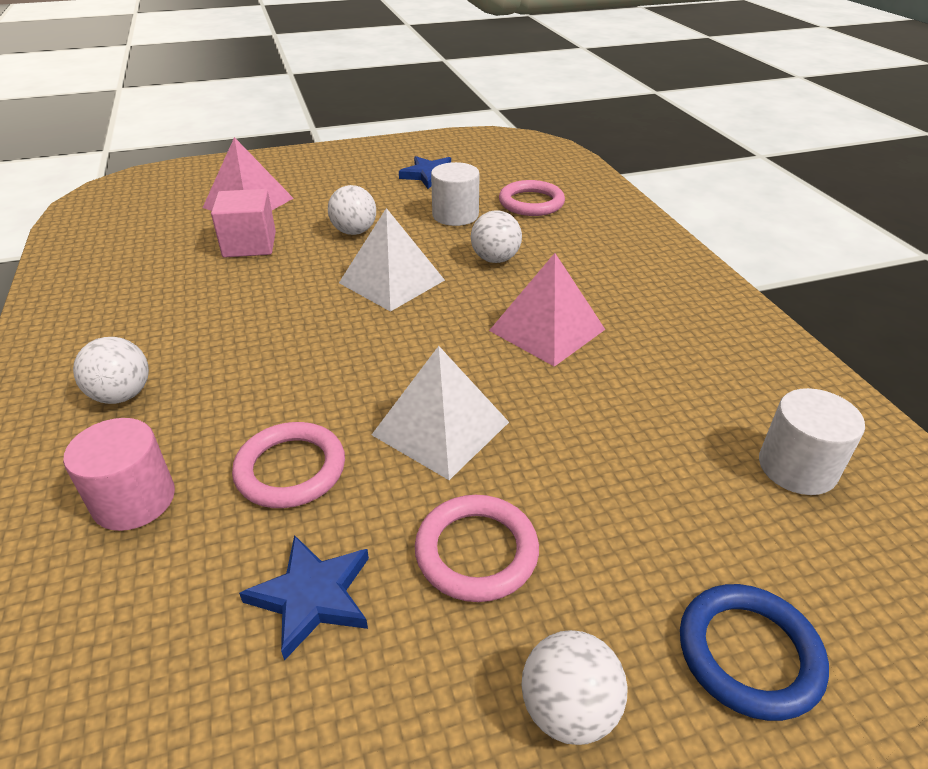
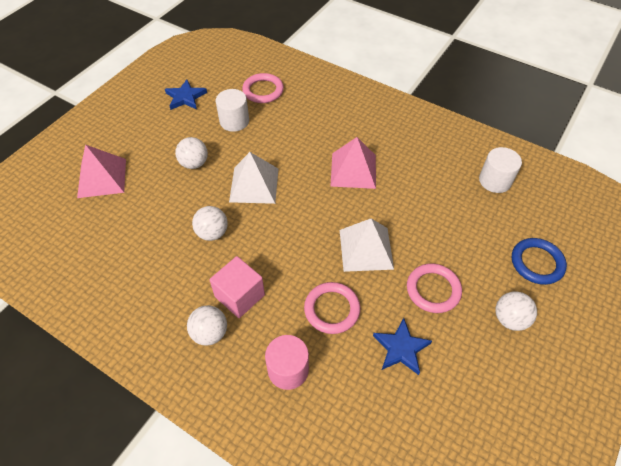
camera: 40 degrees left, 15 degrees up
(249, 245) = (146, 207): pink cube -> pink cube (240, 296)
(495, 259) = (287, 141): white ball -> white ball (212, 233)

